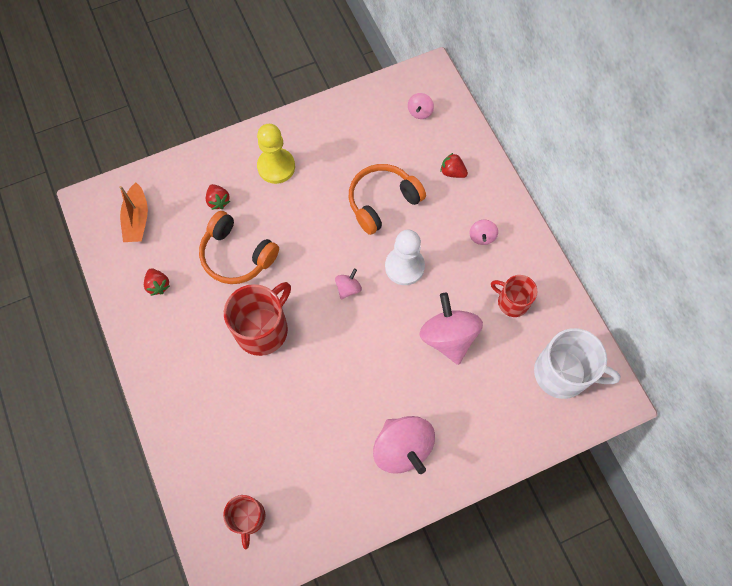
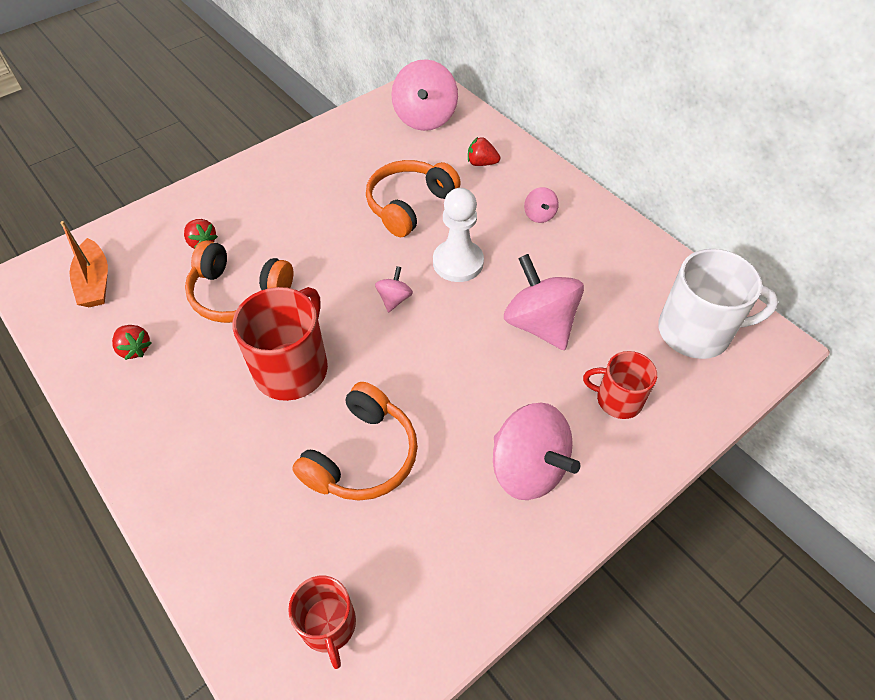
camera: 15 degrees left, 15 degrees down
(276, 167) = (269, 196): yellow pawn -> none
(295, 409) = (363, 456): none -> orange headphones
(420, 112) = (425, 118): pink spinning top -> pink spinning top, size x2.11
(512, 302) = (602, 271): red mug -> red mug (618, 399)

